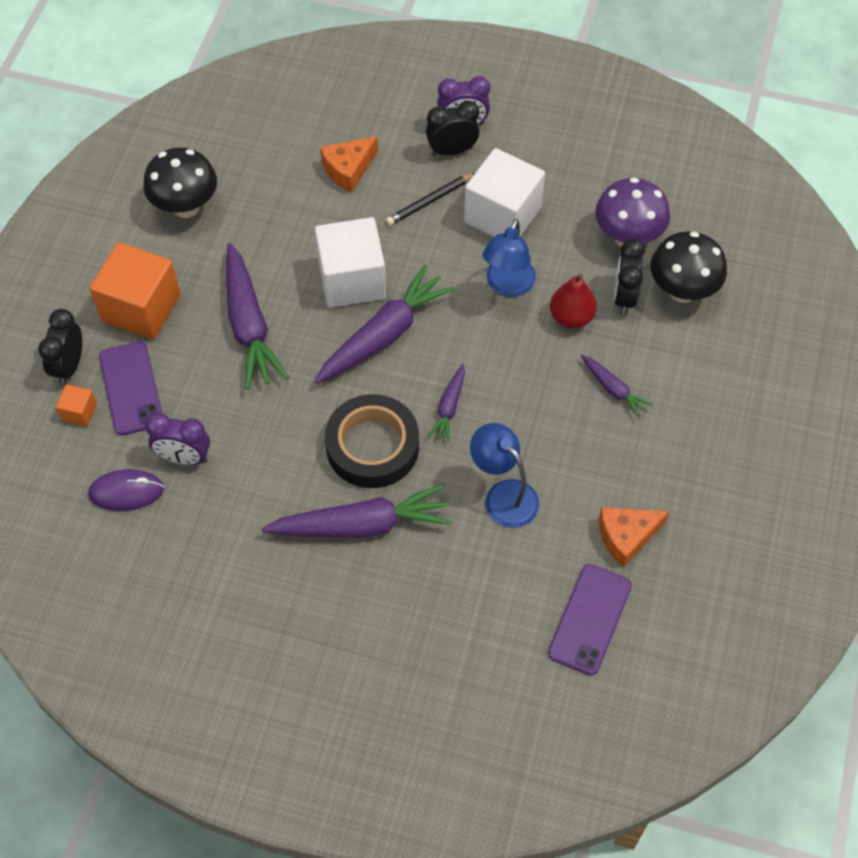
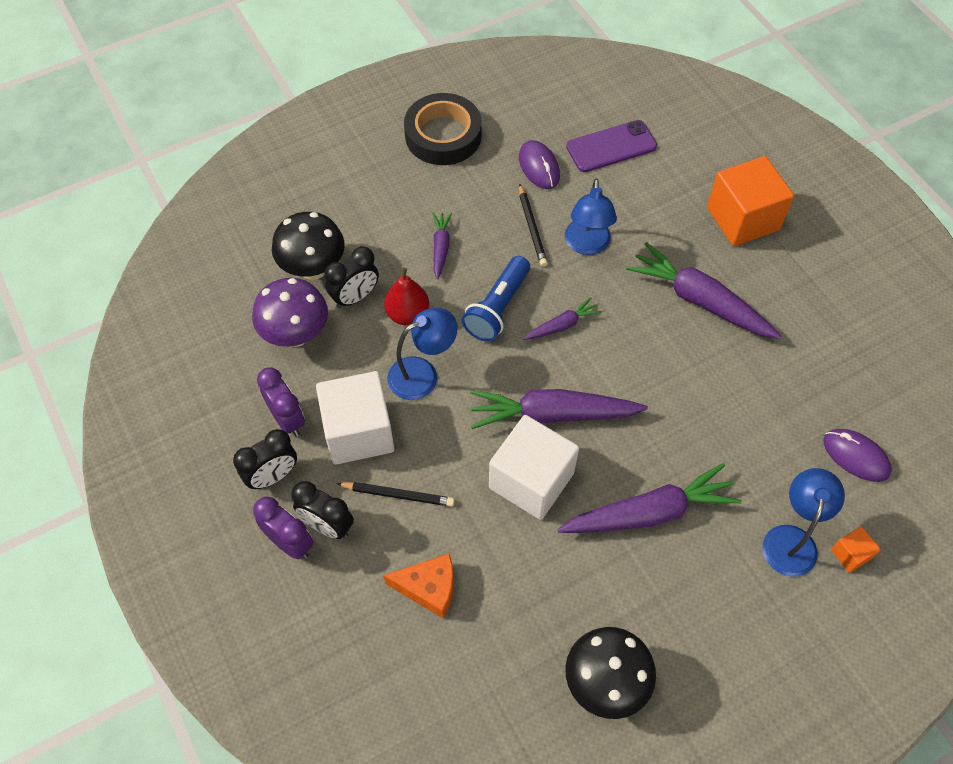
camera: 135 degrees left, 0 degrees up
(69, 366) = (831, 605): black clock -> black clock (272, 476)
(131, 388) = (791, 539): purple phone -> blue lamp
(141, 308) = (728, 609): orange cube -> orange cube (742, 219)
(184, 457) = (790, 447): purple clock -> purple clock (287, 419)
(249, 325) = (649, 512): purple carrot -> purple carrot turned 45 degrees clockwise
(372, 446) = (642, 343): black tape -> black tape (443, 135)
(512, 379) = (497, 308): none -> blue flashlight
(564, 471) = (532, 228): none -> black pencil
(626, 537) = (539, 167): orange cheese -> purple mouse

